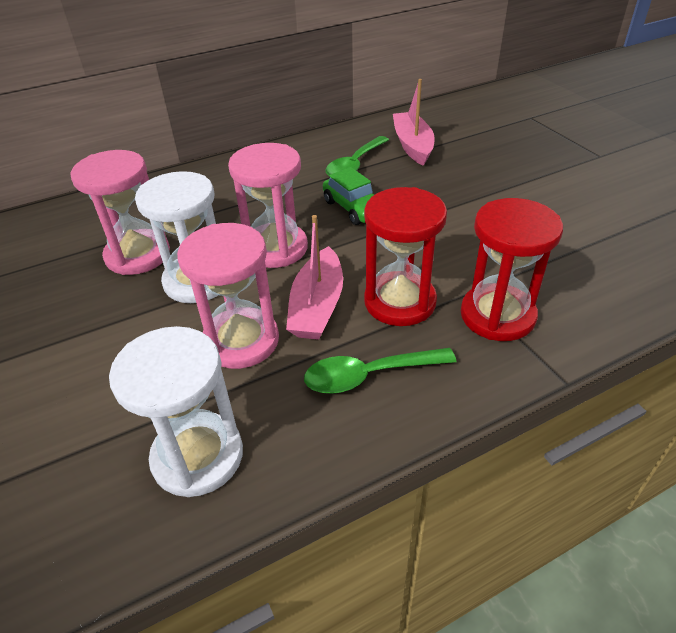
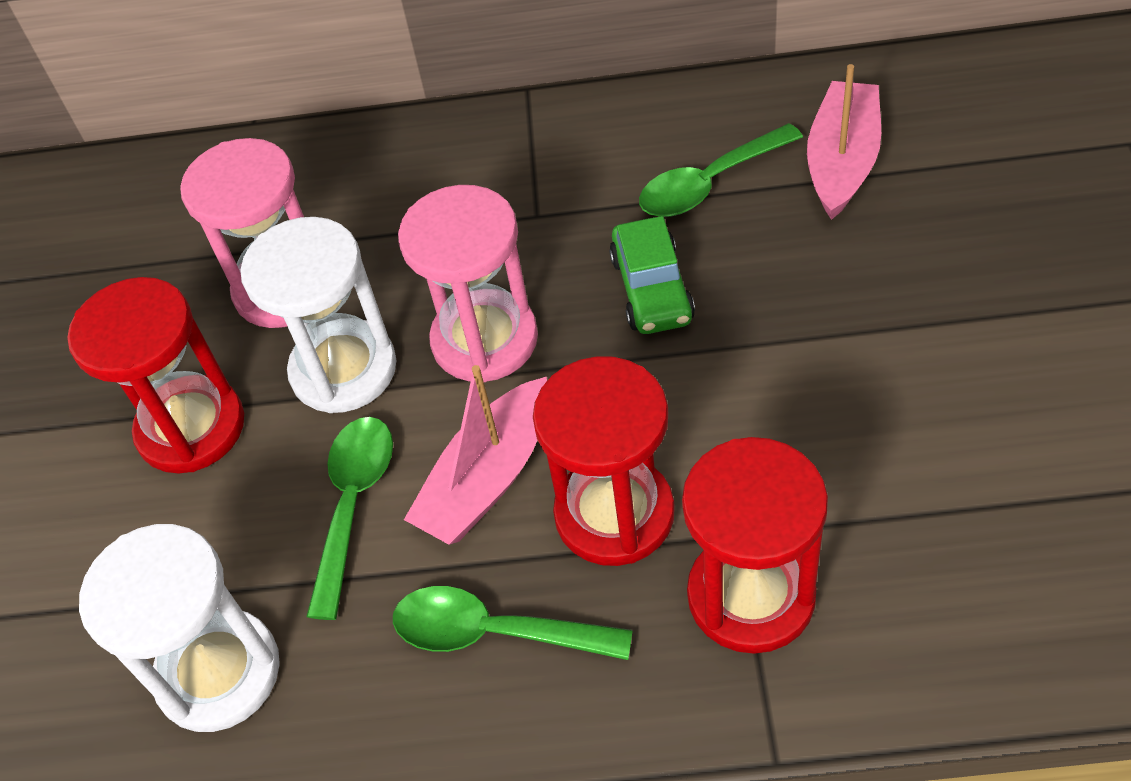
camera: 30 degrees right, 10 degrees up
(108, 333) = (191, 428): none -> red hourglass
(241, 341) = (353, 504): pink hourglass -> green spoon

